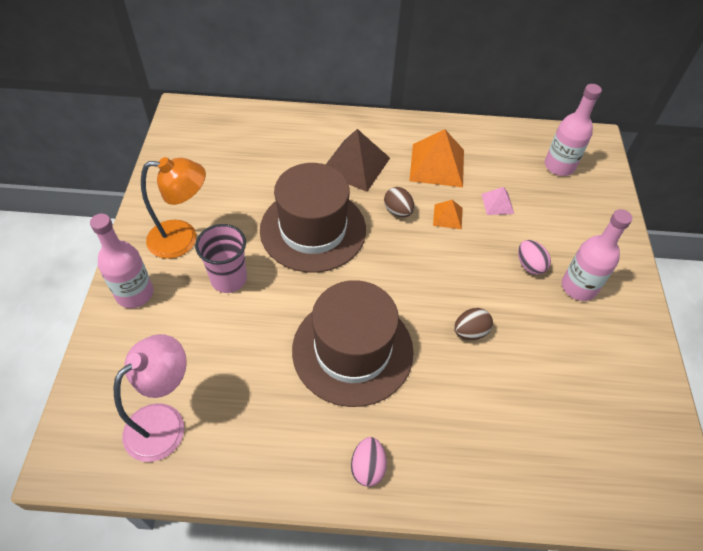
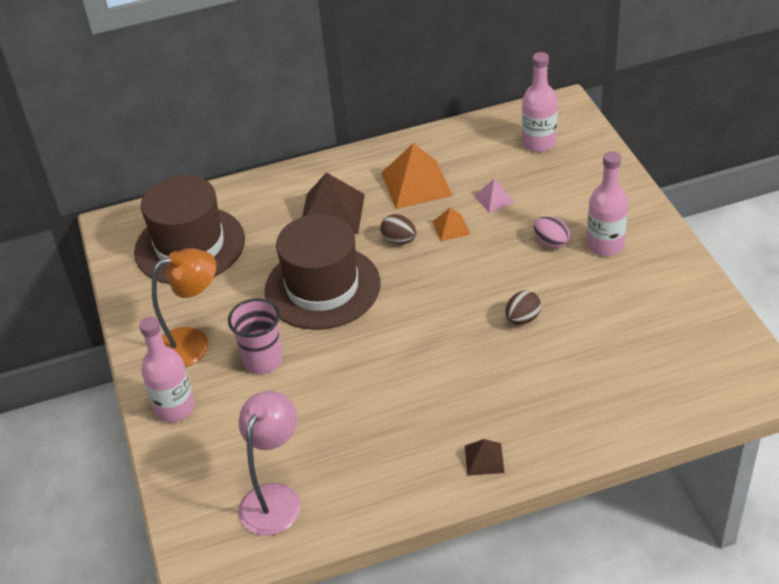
camera: 15 degrees left, 10 degrees down
(352, 350) = (420, 374): brown hat -> brown hat (190, 245)
(367, 467) = (484, 459): pink egg -> brown pyramid

